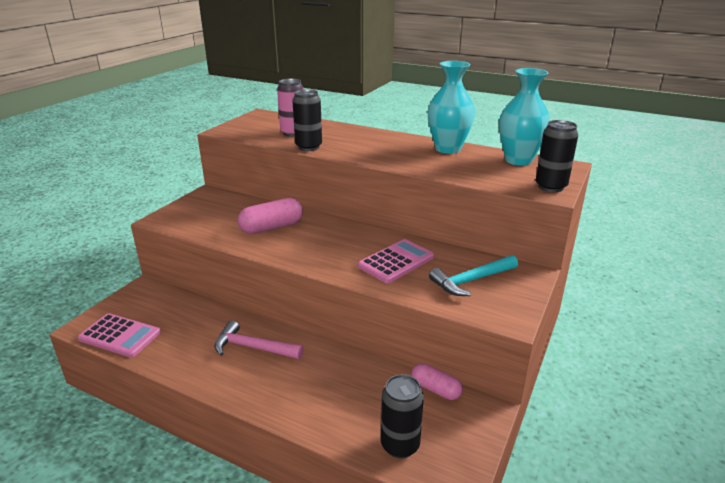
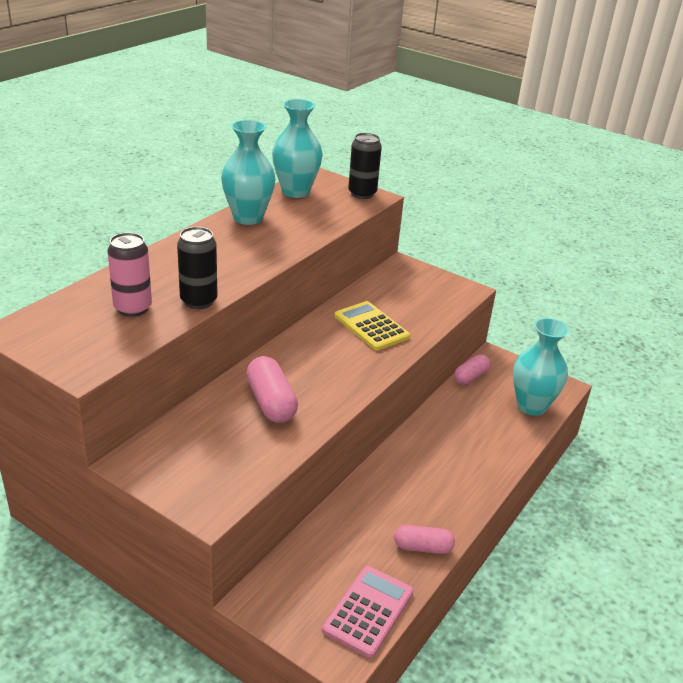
camera: 85 degrees left, 5 degrees up
(178, 361) = (423, 547): none -> pink capsule
(253, 347) = (405, 485): pink hammer -> none
(396, 261) = (371, 326): pink calculator -> yellow calculator
(400, 445) = (531, 406): black can -> turquoise vase
(471, 281) = (410, 294): turquoise hammer -> none

